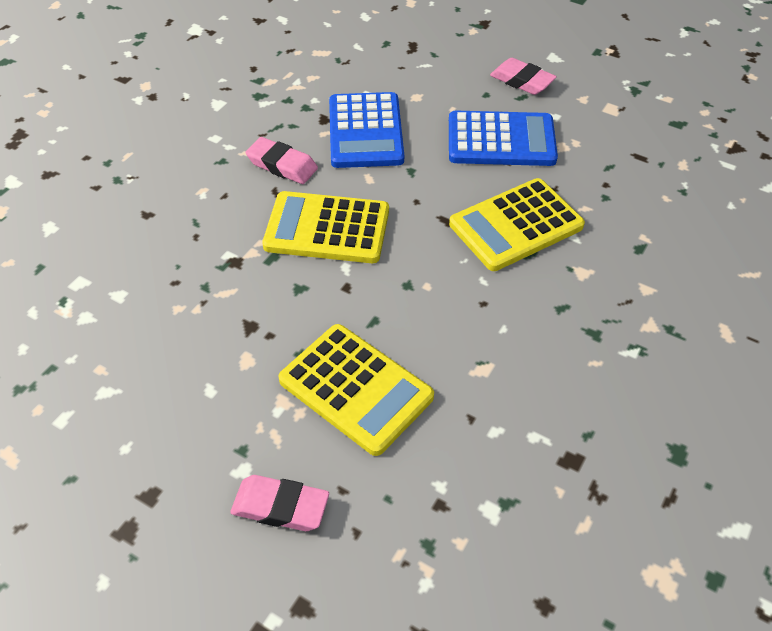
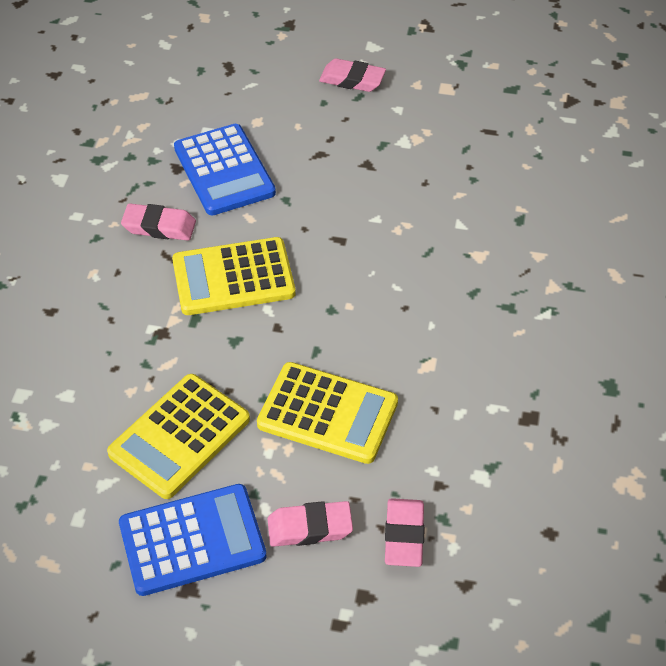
camera: 20 degrees left, 0 degrees up
(376, 551) = (404, 536): none -> pink eraser
(501, 140) = (357, 147): blue calculator -> blue calculator (192, 540)
(516, 225) = (404, 227): yellow calculator -> yellow calculator (179, 436)

